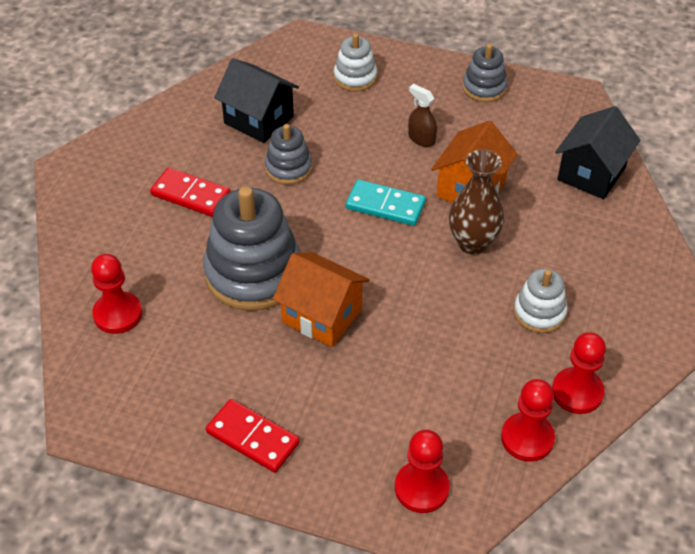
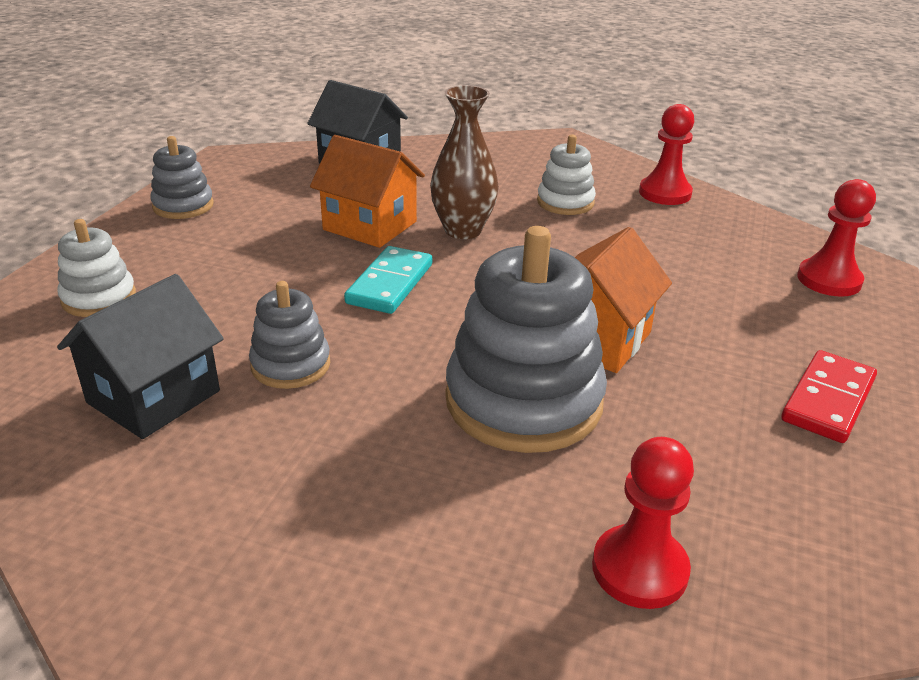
camera: 90 degrees left, 15 degrees down
(191, 195) = (330, 479): red domino -> none
(421, 139) = (265, 252): brown spray bottle -> none
(527, 438) = (733, 220): red pawn -> none

